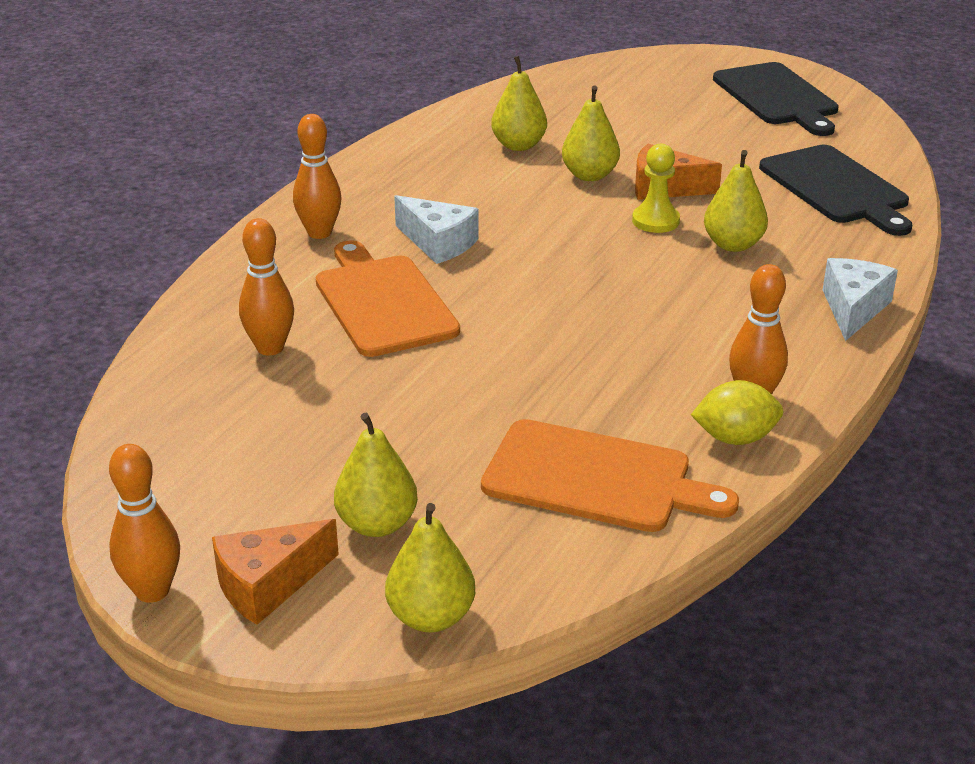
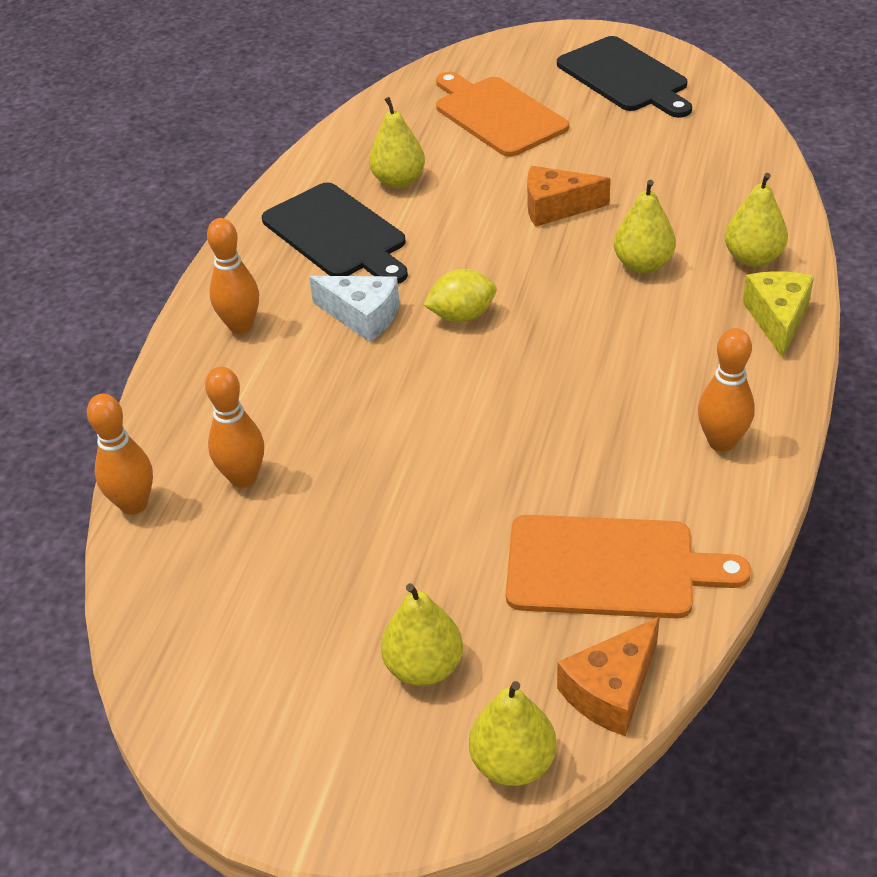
camera: 10 degrees left, 10 degrees up
(152, 591) = (235, 796): orange bowling pin -> orange bowling pin (134, 504)
(268, 584) = (345, 762): orange cheese -> orange cheese (611, 690)
(383, 302) = (334, 399): orange cutting board -> orange cutting board (497, 115)
(589, 175) = (479, 205): yellow pear -> yellow pear (753, 258)
(655, 221) = (561, 249): yellow pawn -> none
(735, 438) = (720, 493): yellow lemon -> yellow lemon (462, 316)
(836, 188) = (716, 178): black cutting board -> black cutting board (337, 234)
(853, 308) = (777, 319): white cheese -> yellow cheese

